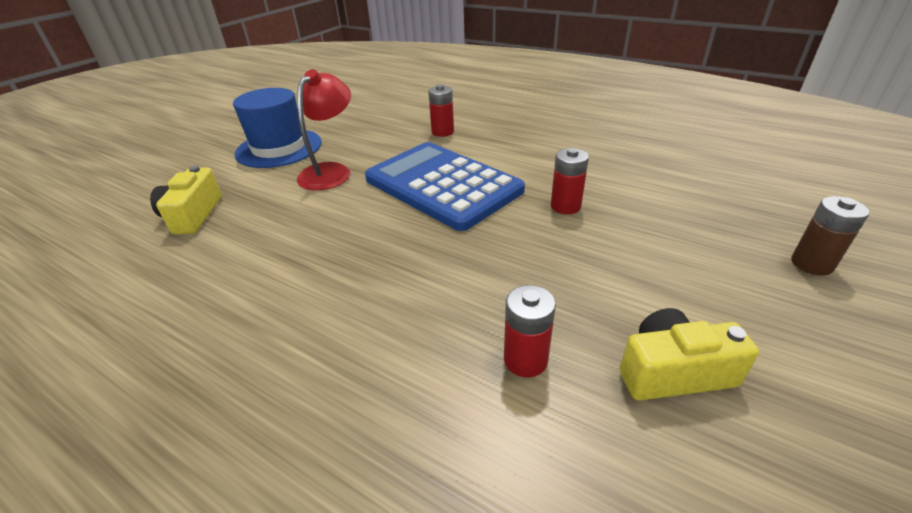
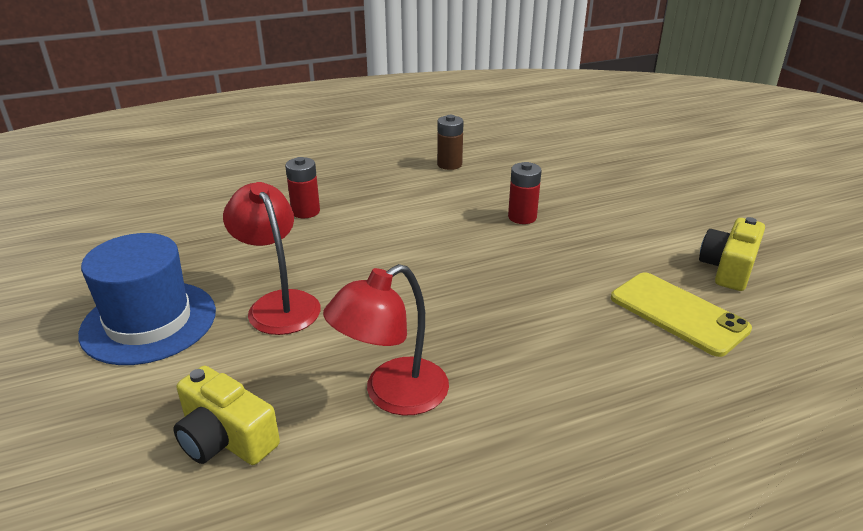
camera: 55 degrees left, 5 degrees down
(269, 251) = (392, 395): none -> red lamp
(442, 185) = (410, 253): blue calculator -> none
(525, 360) = (678, 313): red battery -> yellow phone
(811, 264) = (678, 179): brown battery -> brown battery (449, 164)

